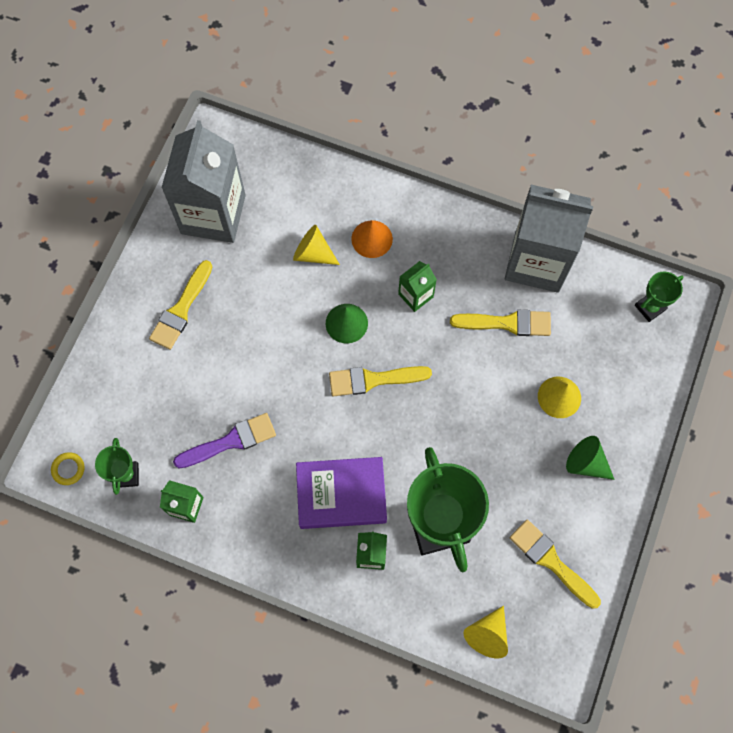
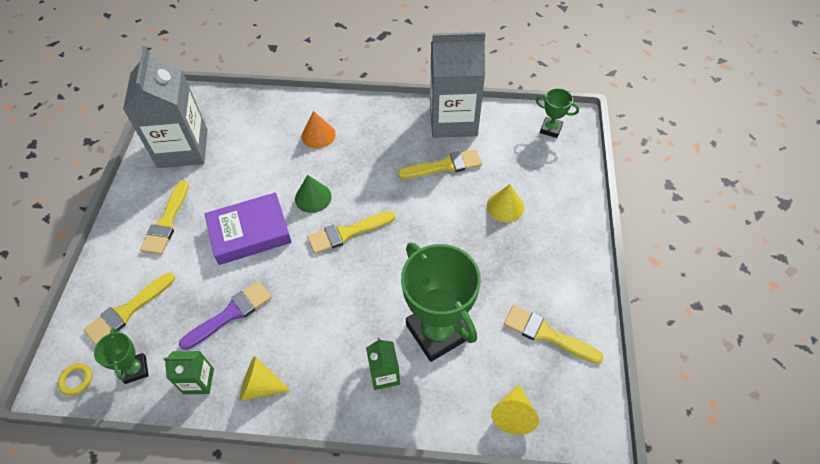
camera: 15 degrees left, 15 degrees down
(126, 407) = (127, 311): none -> yellow brush
(313, 253) = (272, 156): yellow cone -> yellow cone (260, 386)
(341, 494) = (343, 331): purple book -> purple book (250, 232)
(415, 295) = (365, 164): green carton -> none
(586, 463) = (546, 249): green cone -> none
(650, 307) = (550, 129): green trophy -> green trophy turned 75 degrees clockwise

